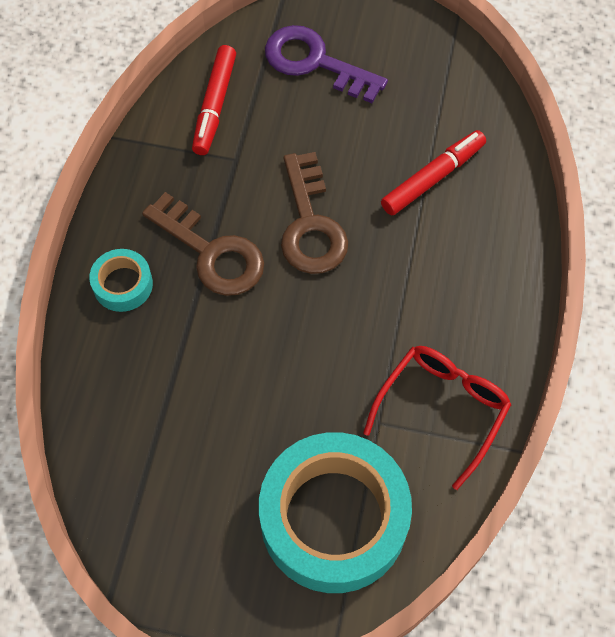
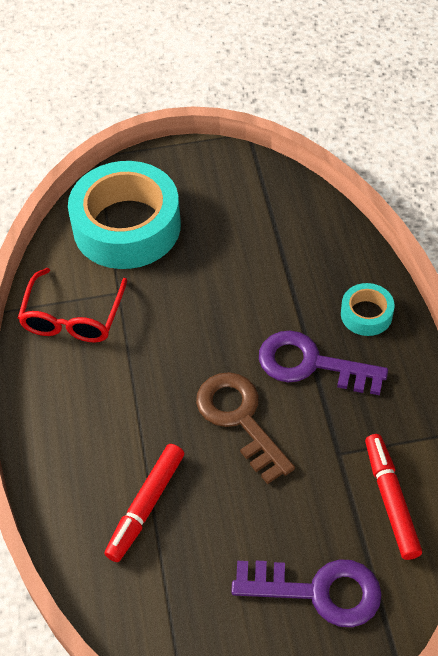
camera: 160 degrees right, 10 degrees down
(211, 252) = (311, 364): brown key -> purple key

